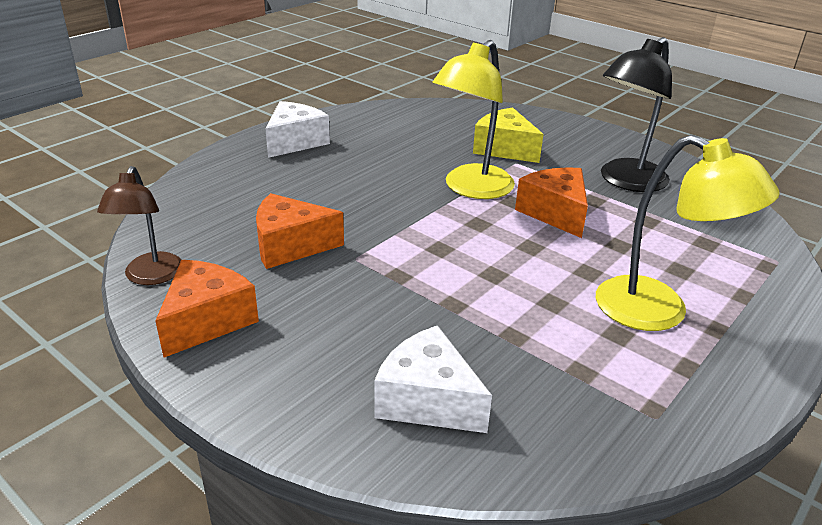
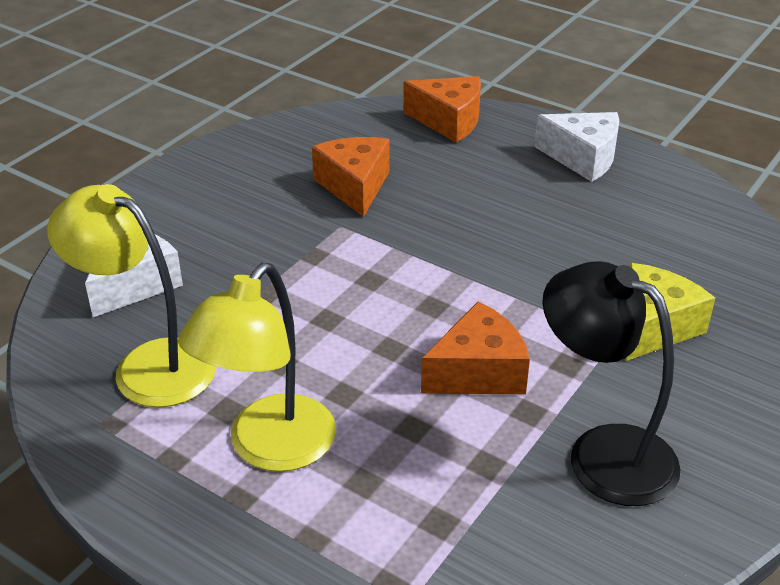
camera: 85 degrees right, 5 degrees up
(151, 277) = (292, 127): brown lamp -> none
(207, 321) = (234, 163): orange cheese -> orange cheese (449, 121)
(471, 189) = (517, 298): yellow lamp -> yellow lamp (148, 365)

